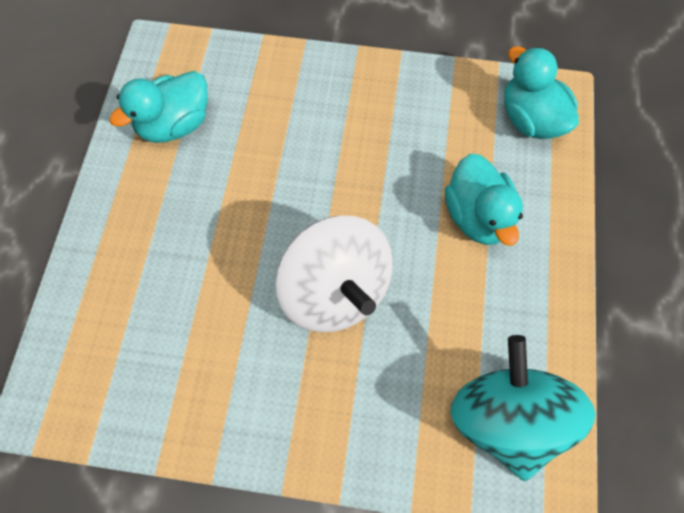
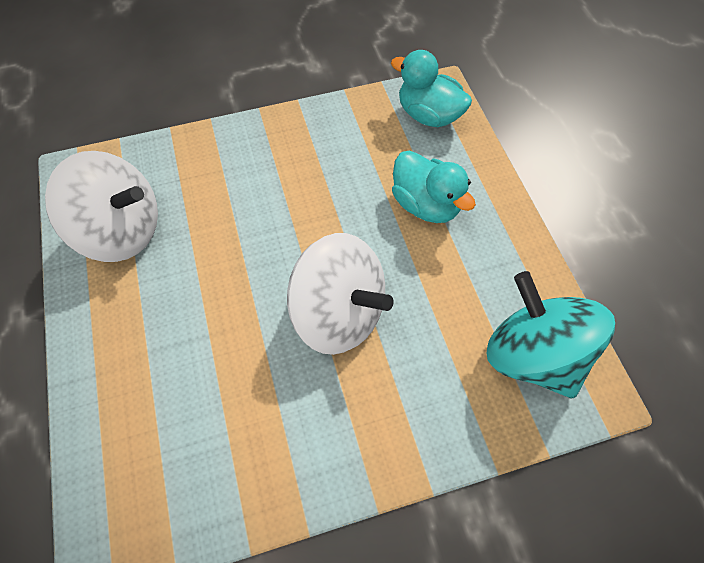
camera: 25 degrees left, 5 degrees down
(174, 124) = (122, 231): turquoise duck -> white spinning top

